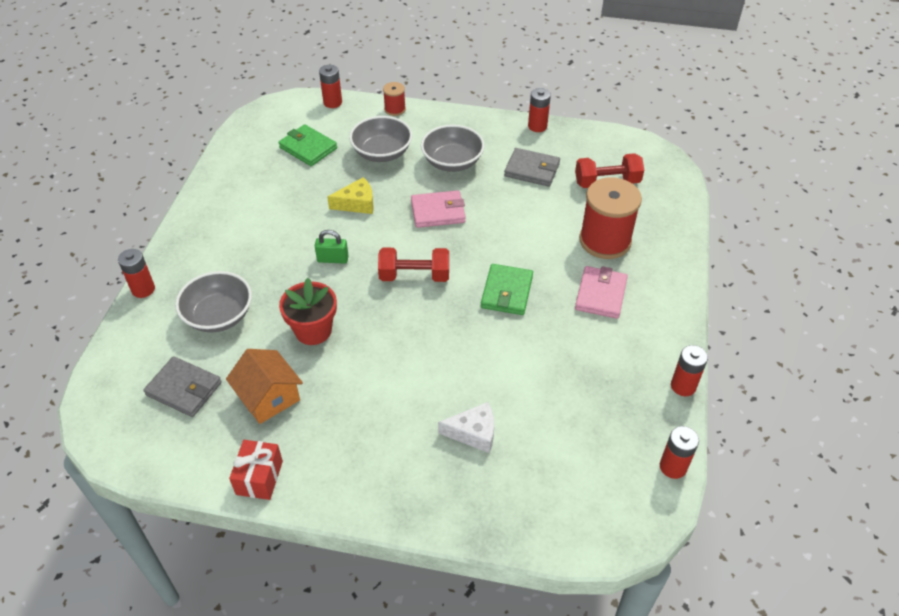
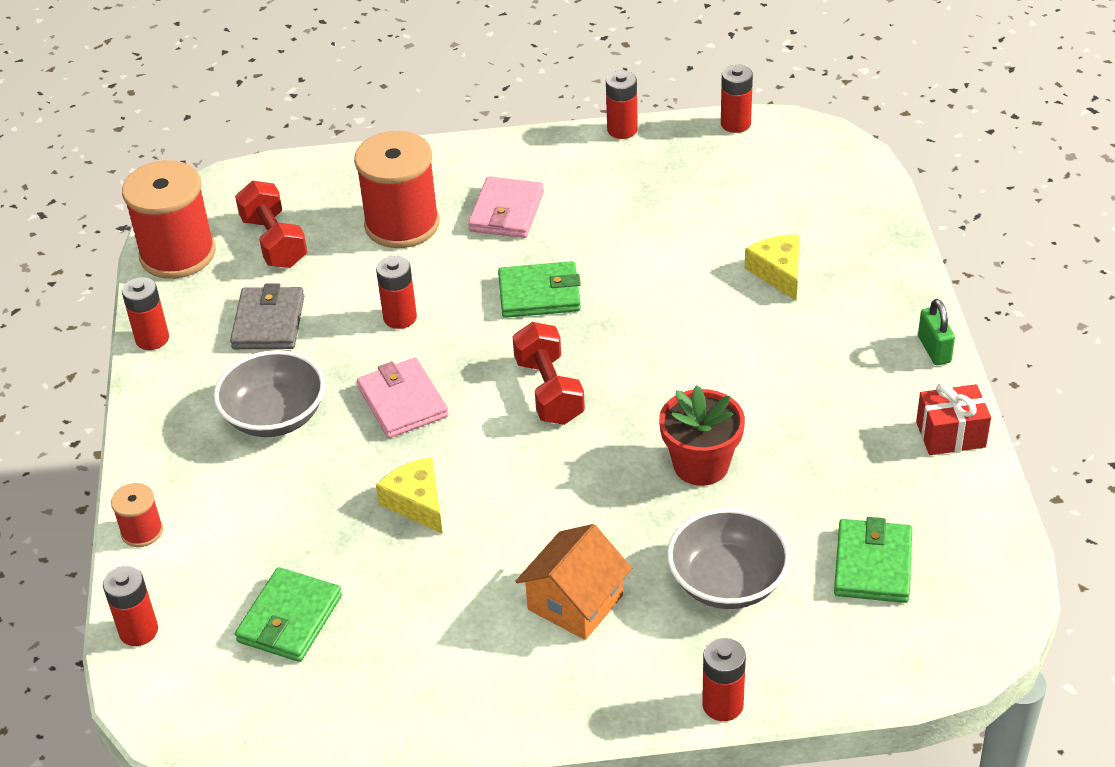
camera: 105 degrees left, 5 degrees down
(184, 389) = (873, 565): grey wallet -> green wallet
(269, 397) = (834, 470): orange house -> orange house (575, 602)
(333, 259) = (554, 490): green padlock -> green padlock (934, 349)
(382, 153) = (275, 511): grey bowl -> none
(473, 433) = (778, 272): white cheese -> yellow cheese
(512, 223) = (400, 317): none -> red battery
(600, 295) = (506, 212): pink wallet -> pink wallet turned 75 degrees counterclockwise
(609, 143) = (177, 254): none -> red spool

